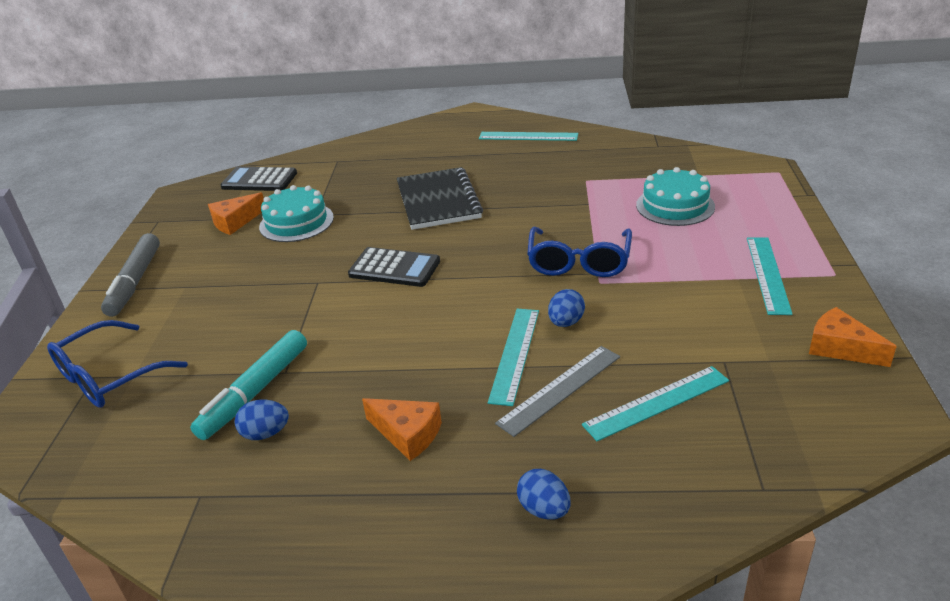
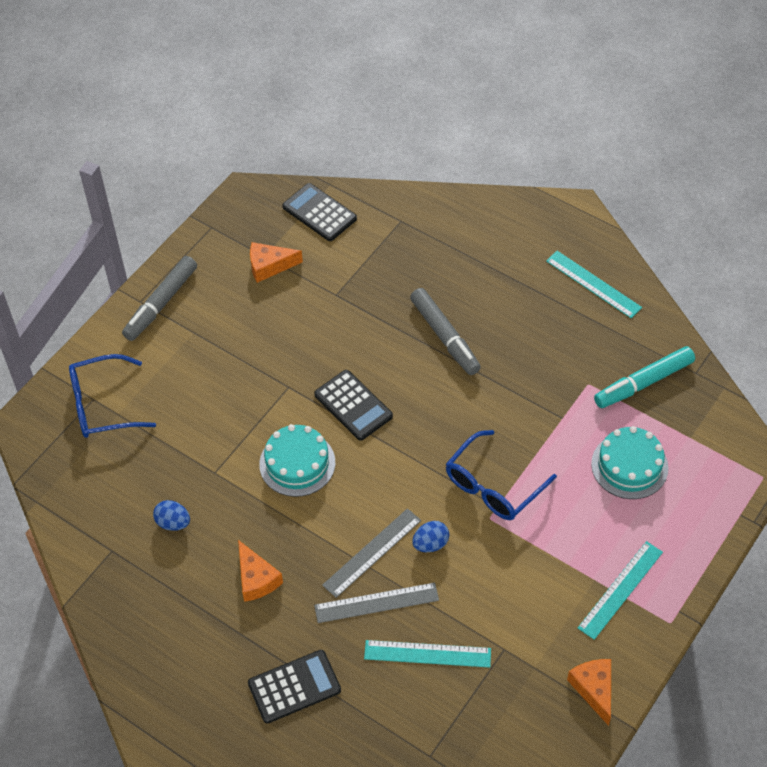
camera: 30 degrees right, 20 degrees up
(255, 392) = (185, 480): turquoise marker -> turquoise marker (643, 383)
(296, 222) = (315, 297): turquoise cake -> turquoise cake (297, 463)
(438, 201) = (444, 337): black notebook -> grey marker
(515, 354) = (372, 552): turquoise ruler -> grey ruler
(544, 509) = (294, 687): blue egg -> black calculator

